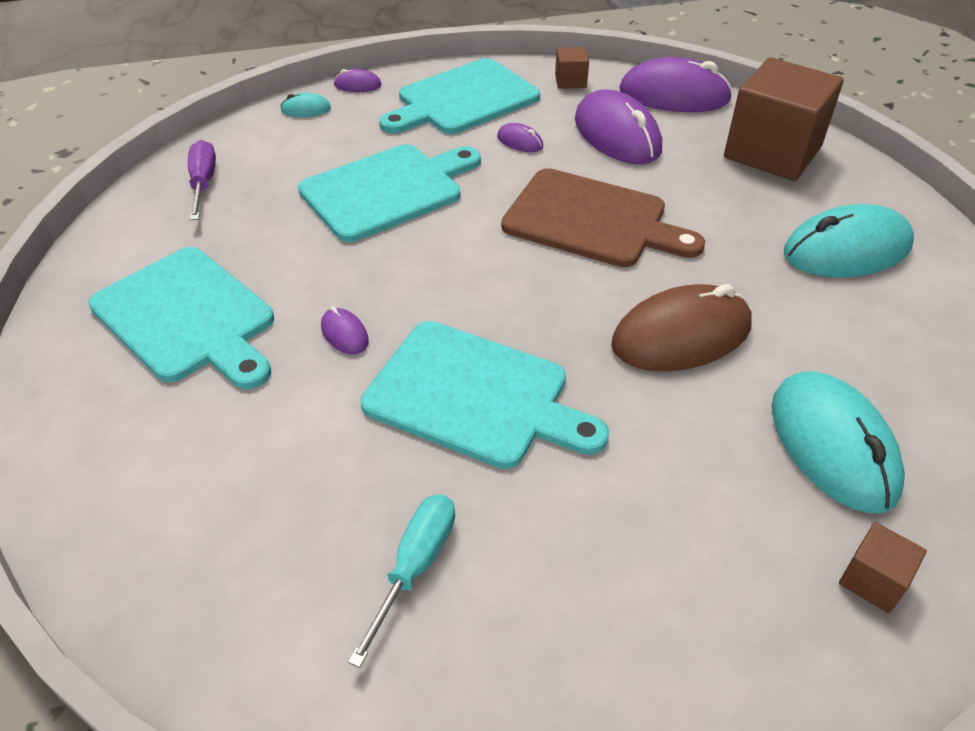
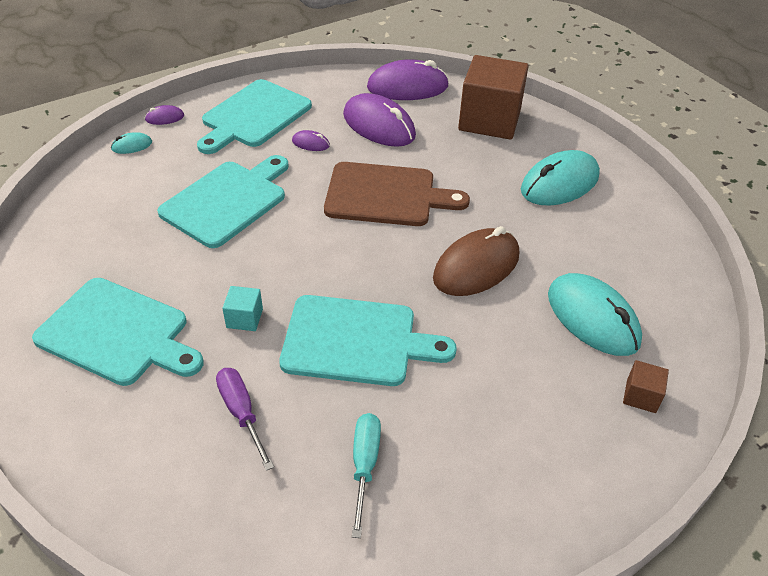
camera: 20 degrees left, 0 degrees up
(203, 183) = (76, 223): purple screwdriver -> purple screwdriver (241, 413)
(344, 334) = (244, 318): purple mouse -> turquoise cube
(570, 81) = (329, 88): brown cube -> none

